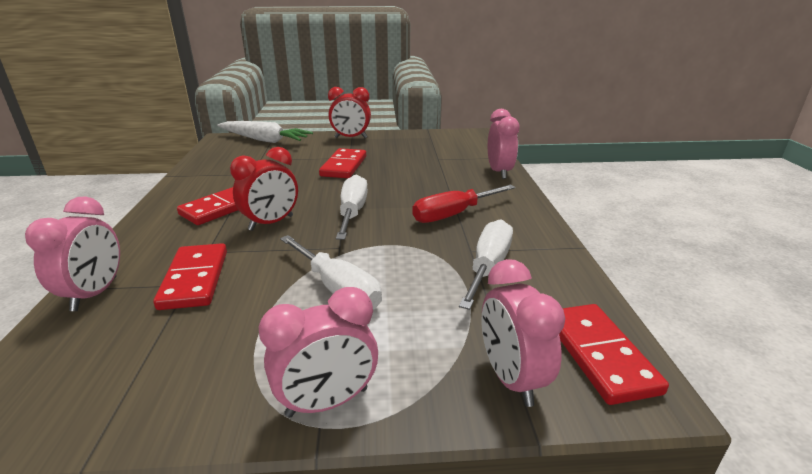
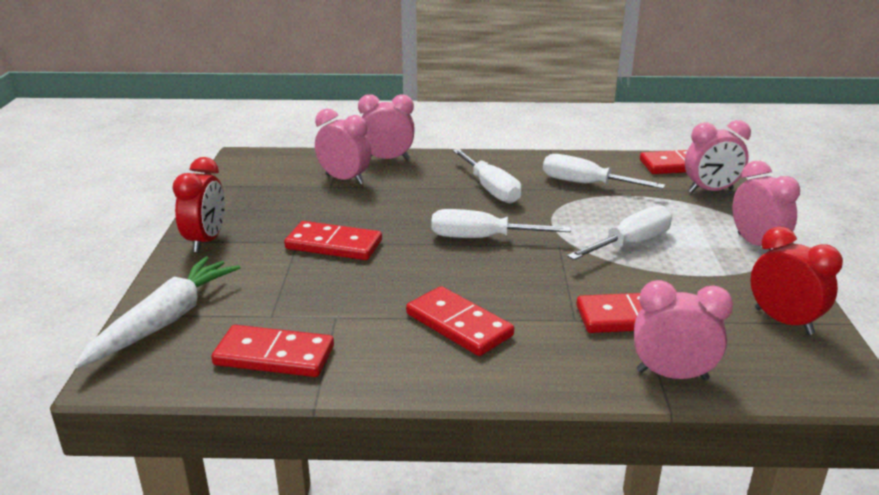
camera: 85 degrees left, 0 degrees up
(217, 163) = (274, 356): none -> red domino
(271, 223) = (506, 285): red clock -> red clock (783, 321)
(451, 161) = (344, 179): none -> pink clock
(453, 214) = (490, 189): red screwdriver -> white screwdriver

